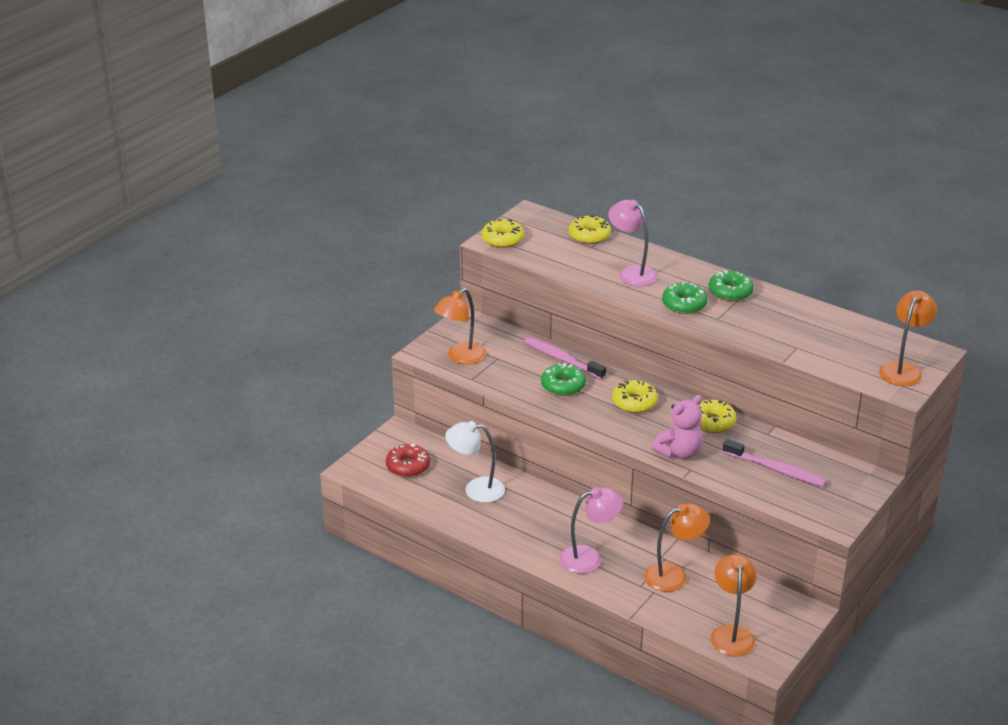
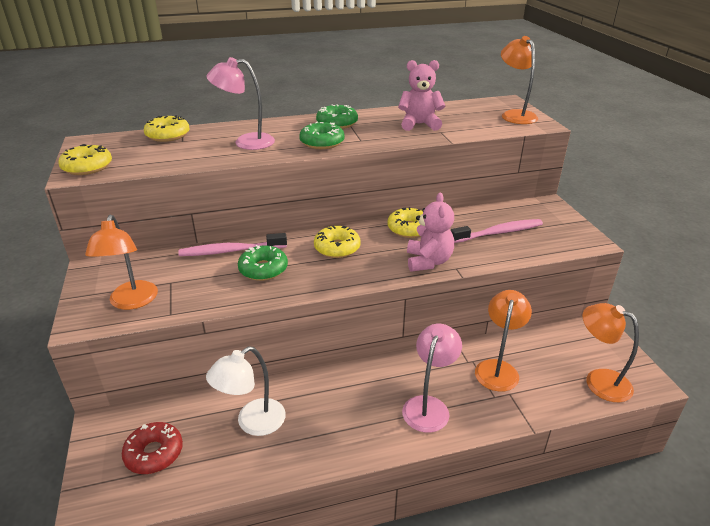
camera: 50 degrees left, 0 degrees up
(795, 331) = (419, 124): none -> pink teddy bear

